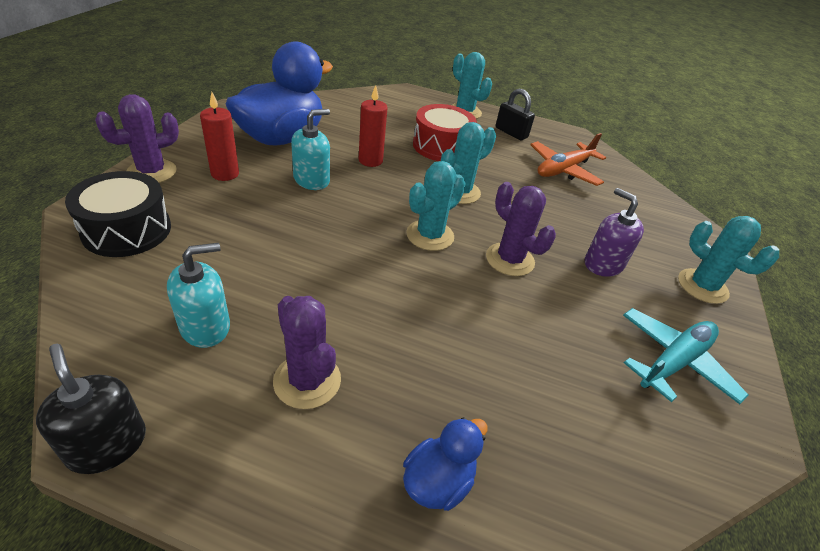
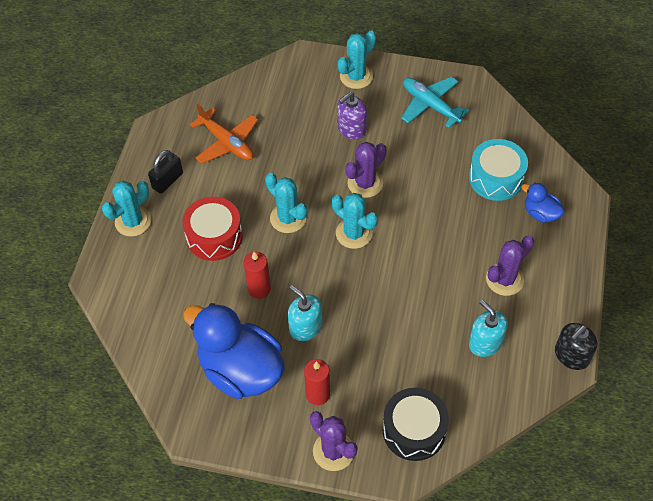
camera: 90 degrees left, 15 degrees up
(524, 422) = (496, 178): none -> turquoise drum

